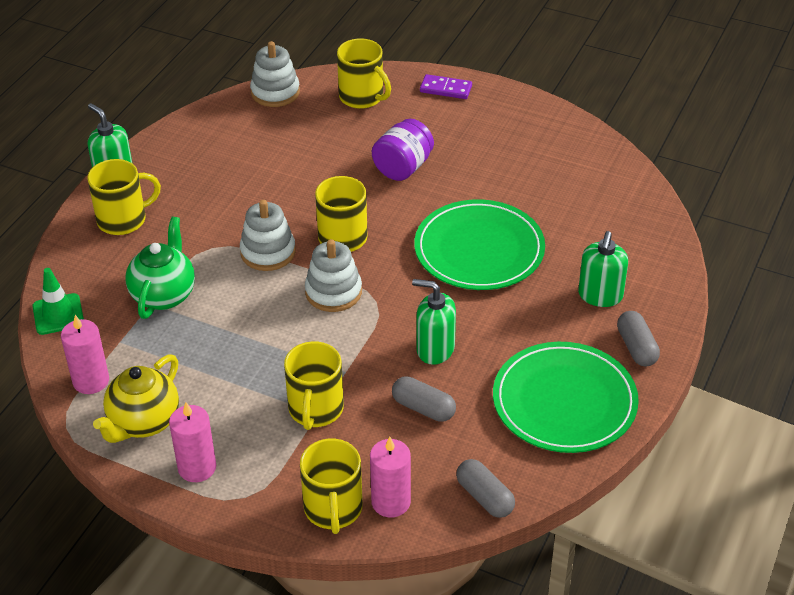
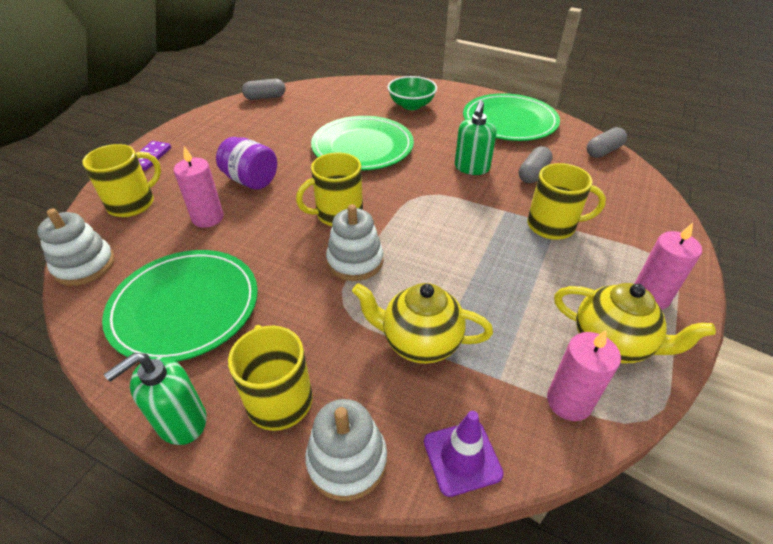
camera: 90 degrees left, 0 degrees up
(58, 314) = (462, 457): green traffic cone -> purple traffic cone
(164, 295) = (419, 342): green teapot -> yellow teapot
(220, 157) = (185, 307): none -> green plate
(333, 292) = (411, 218): white stacking toy -> white stacking toy (347, 460)
(333, 509) = (650, 215): yellow mug -> none
(391, 502) = (628, 188): pink candle -> pink candle (208, 218)
(600, 295) = (411, 105): green soap dispenser -> green bowl
(636, 347) = (457, 97): grey capsule -> grey capsule (265, 97)

